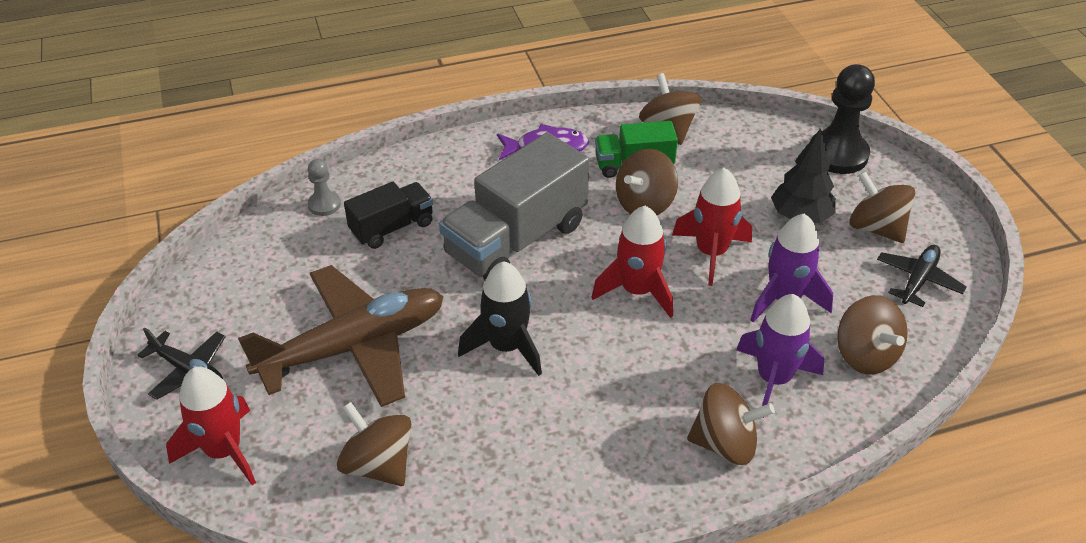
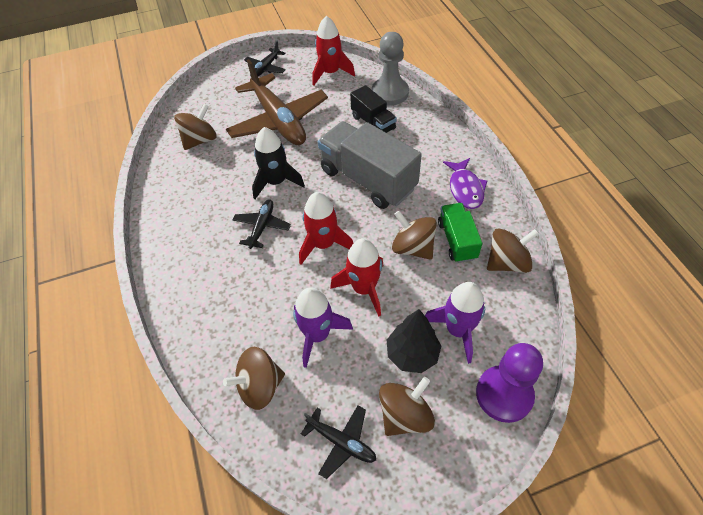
camera: 90 degrees right, 10 degrees up
(224, 451) = (216, 88): red rocket -> red rocket (330, 73)
(324, 205) = (390, 93): grey pawn -> grey pawn, size x1.94
(600, 362) = (262, 227): none -> black plane
(725, 444) = (192, 291): brown spinning top -> none
(773, 379) = (241, 322): purple rocket -> purple rocket (457, 330)
(838, 154) = (504, 394): black pawn -> purple pawn

